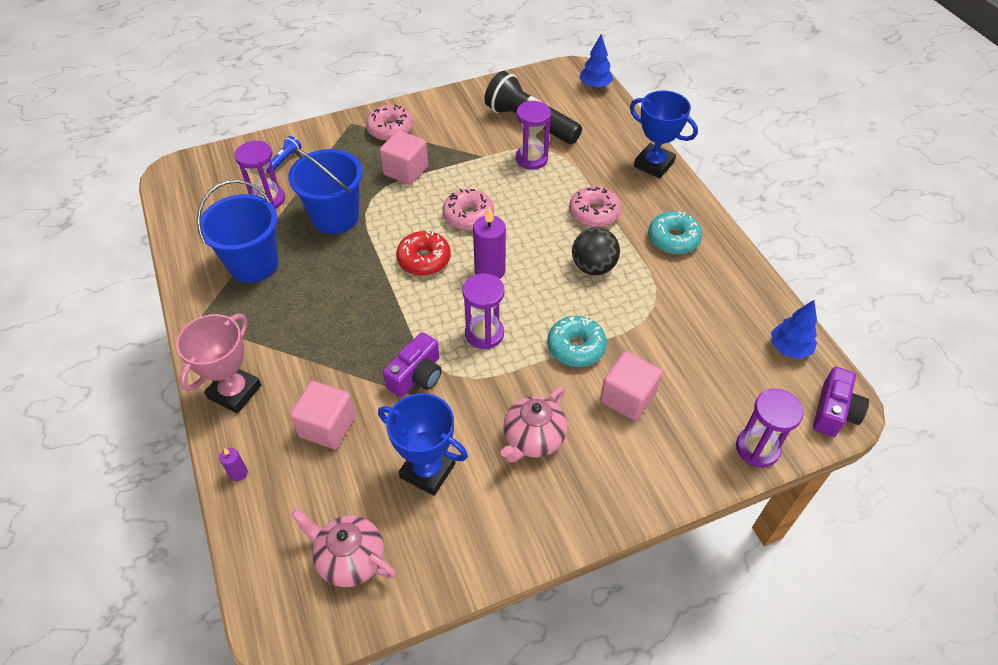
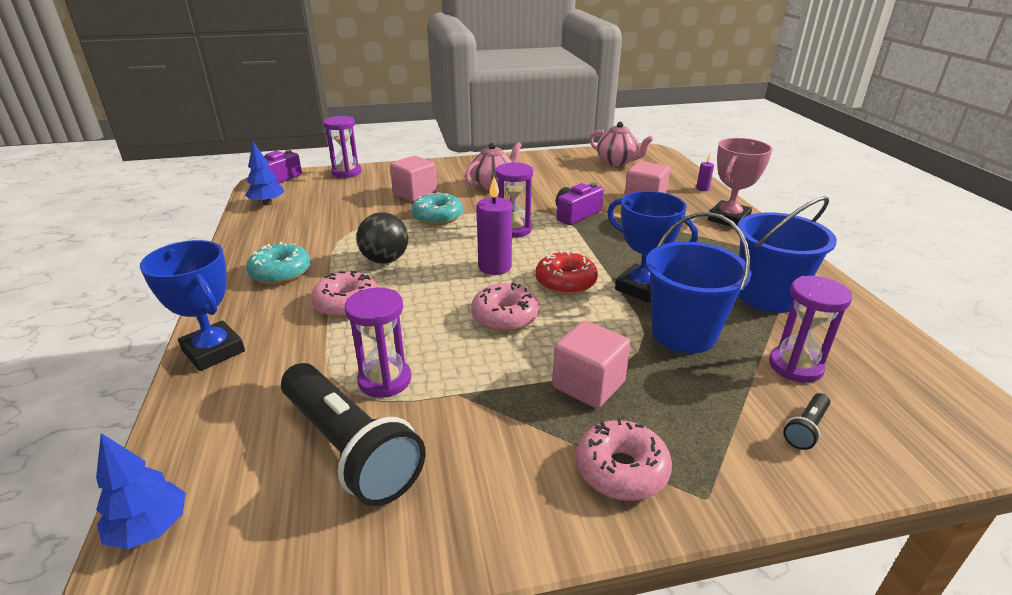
camera: 170 degrees left, 20 degrees down
(284, 160) = (806, 429): blue flashlight -> black flashlight
(427, 470) = (569, 181): blue trophy -> blue trophy (641, 288)

